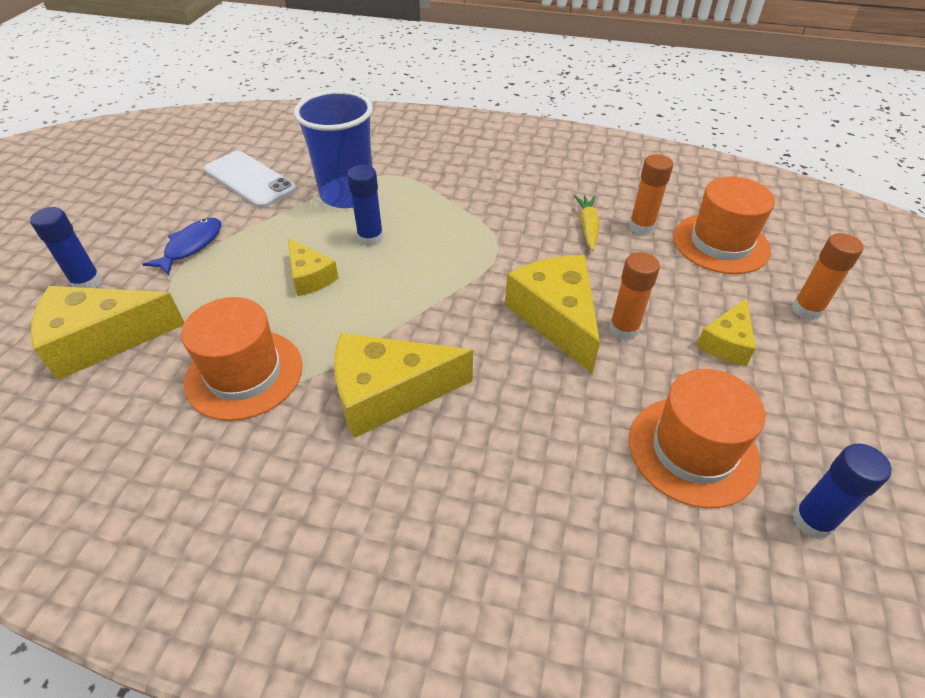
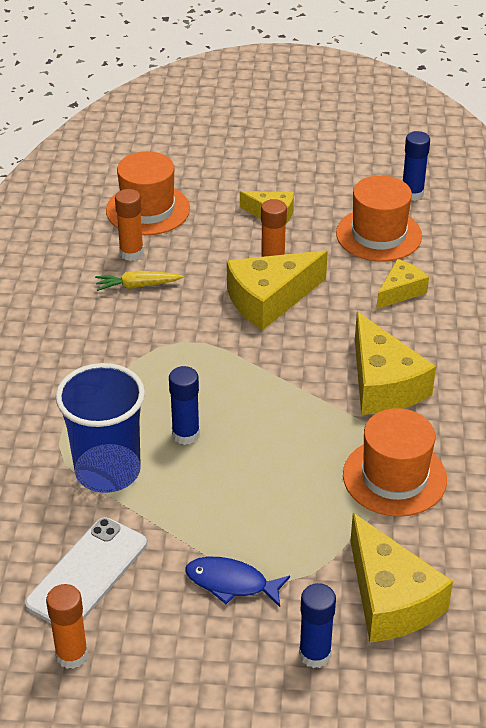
camera: 100 degrees left, 5 degrees down
(310, 277) = (258, 467): yellow cheese -> yellow cheese (400, 291)
(807, 310) = (224, 175): orange glue stick -> orange glue stick (72, 655)

